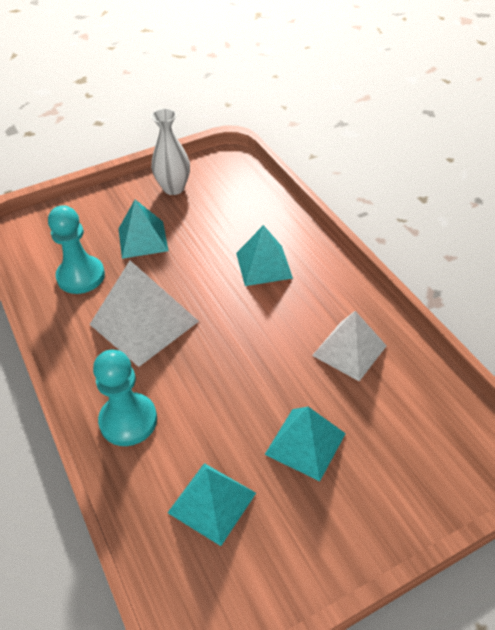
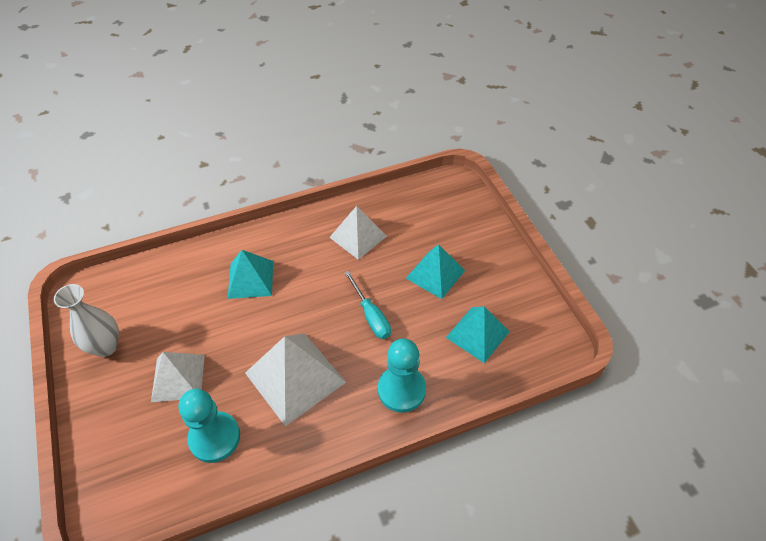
camera: 85 degrees left, 5 degrees up
(143, 239) = (178, 377): turquoise pyramid -> white pyramid
(228, 379) = (371, 316): none -> turquoise screwdriver

